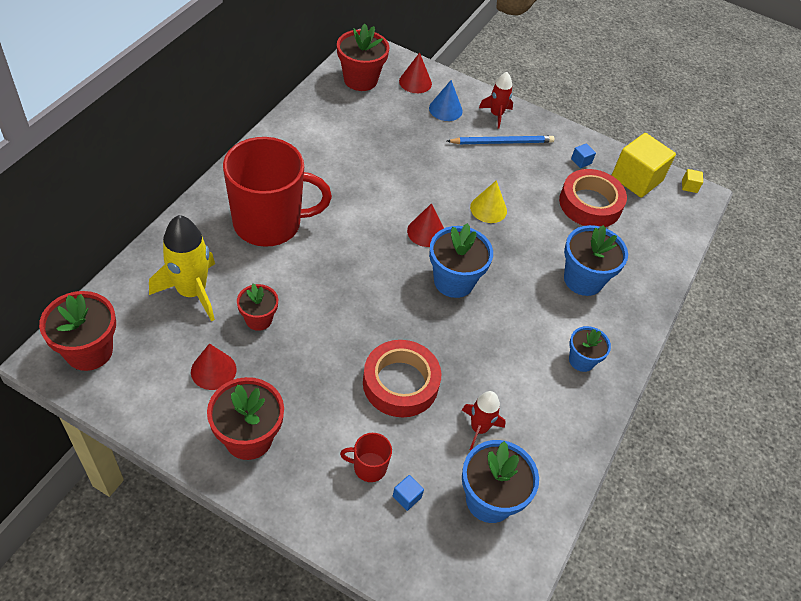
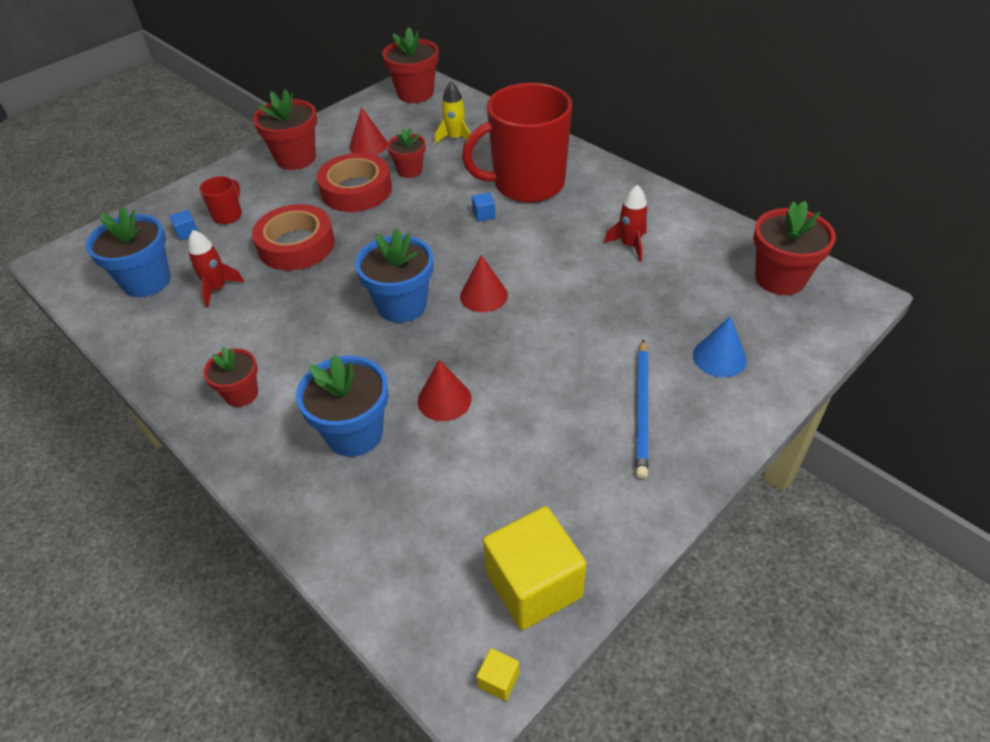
camera: 115 degrees right, 5 degrees down
(192, 292) = (455, 138): yellow rocket -> yellow rocket, size x0.58
(269, 223) = (527, 184): red mug -> red mug turned 60 degrees clockwise
(415, 82) = (782, 334): red cone -> red cone (444, 399)
(488, 209) = (508, 362): yellow cone -> none
(496, 115) = (708, 417): red rocket -> red rocket (630, 245)
(581, 161) = (589, 508): blue cube -> blue cube (484, 214)
(581, 360) = (241, 394): blue flower pot -> red flower pot
(590, 204) = (490, 489): red tape -> red tape (356, 190)

